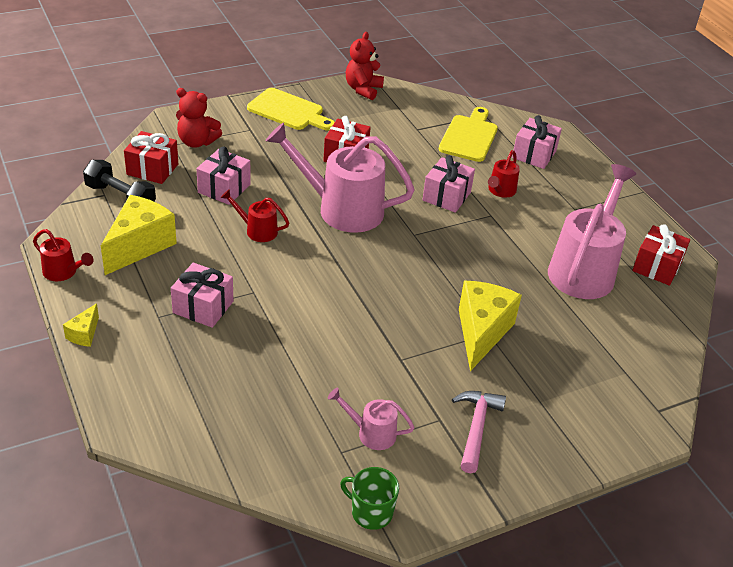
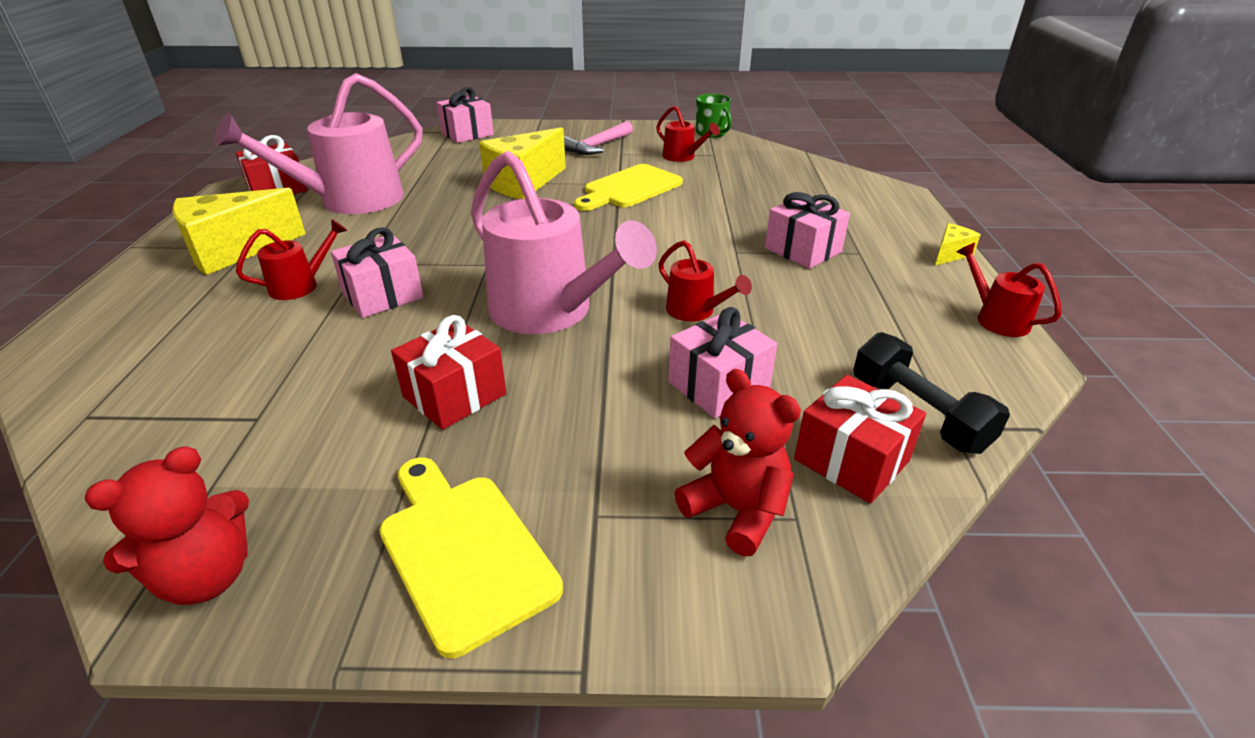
camera: 150 degrees left, 5 degrees down
(139, 246) = (881, 328): yellow cheese -> yellow cheese (234, 251)
(370, 433) = (683, 157): pink watering can -> red watering can
(469, 136) = (195, 377): yellow cutting board -> yellow cutting board (629, 188)
(534, 154) = (158, 322): pink gift -> pink gift (467, 134)

